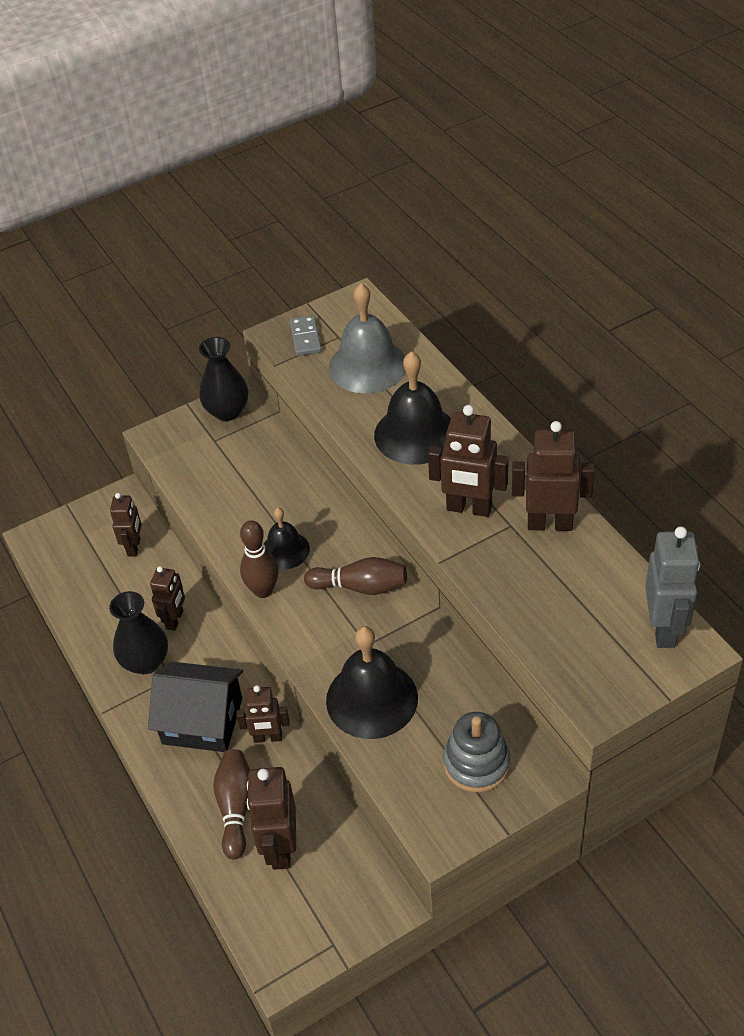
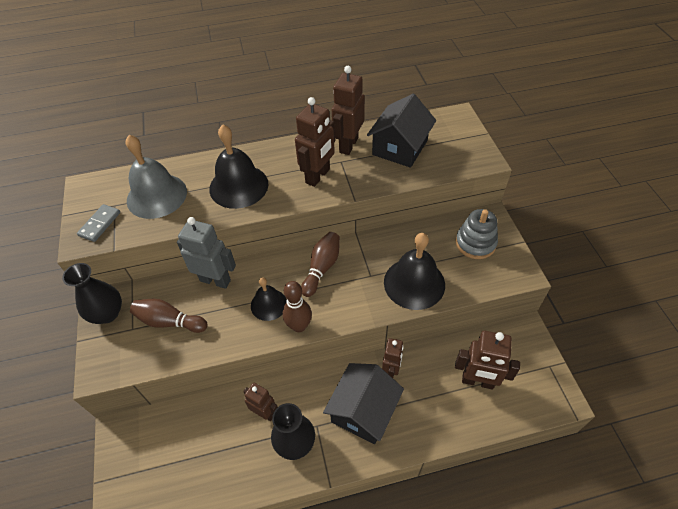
camera: 75 degrees left, 5 degrees up
(134, 547) = (176, 431): brown robot -> none
(236, 808) = (441, 403): brown bowling pin -> brown bowling pin (169, 321)
(305, 338) = (100, 224): grey domino -> grey domino turned 75 degrees counterclockwise
(574, 587) = (400, 147): none -> black house
(664, 629) = (441, 122): grey robot -> grey robot (215, 280)

